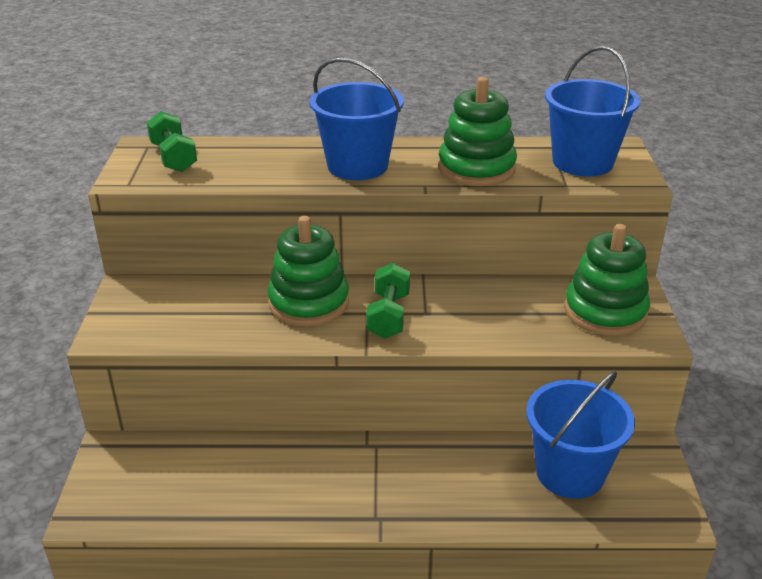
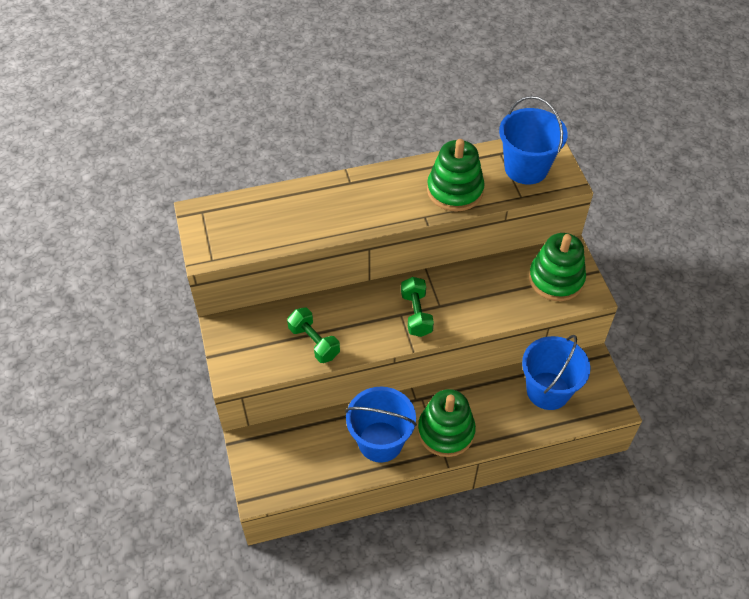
camera: 15 degrees left, 20 degrees up
(173, 157) = (229, 222): green dumbbell -> green dumbbell (314, 342)
(309, 303) = (358, 314): green stacking toy -> green stacking toy (446, 431)
(357, 166) = (369, 204): blue bucket -> blue bucket (380, 442)

